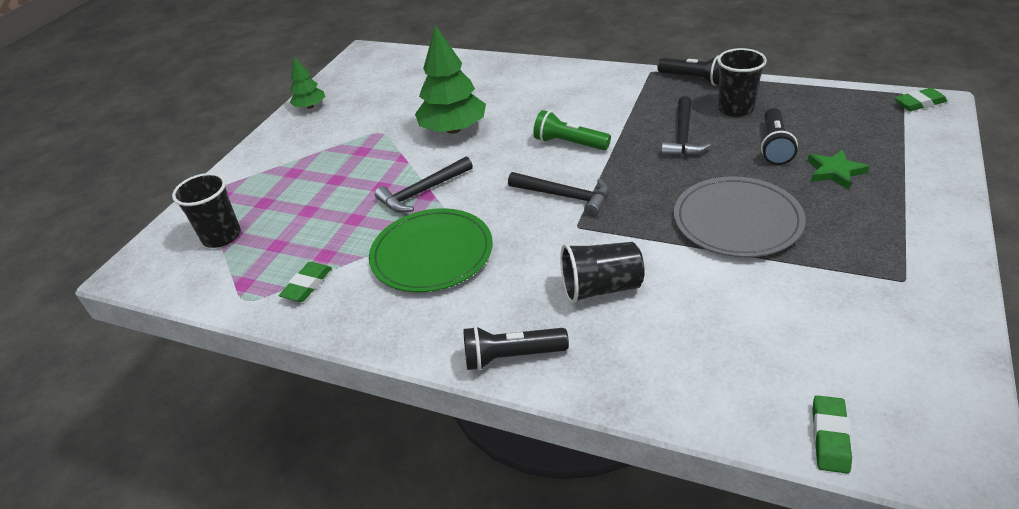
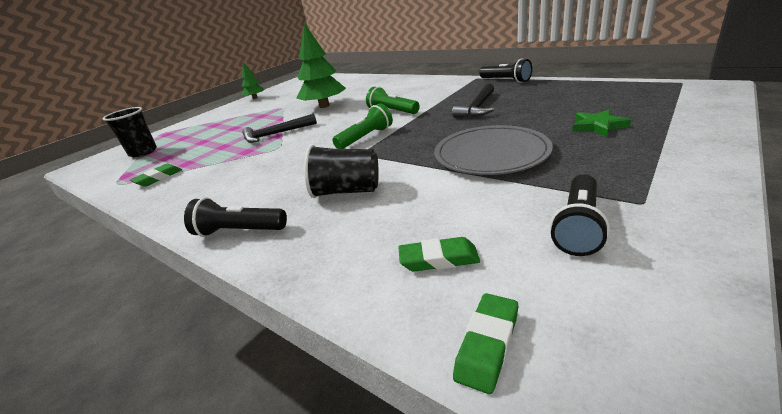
camera: 15 degrees right, 10 degrees down
(432, 254) = (249, 165): green plate -> none
(565, 196) = (366, 138): black hammer -> green flashlight
(735, 109) = (529, 93): black cup -> none
(774, 146) = (550, 112): black flashlight -> black flashlight (579, 226)
(919, 103) = (697, 87): green eraser -> green eraser (439, 259)

